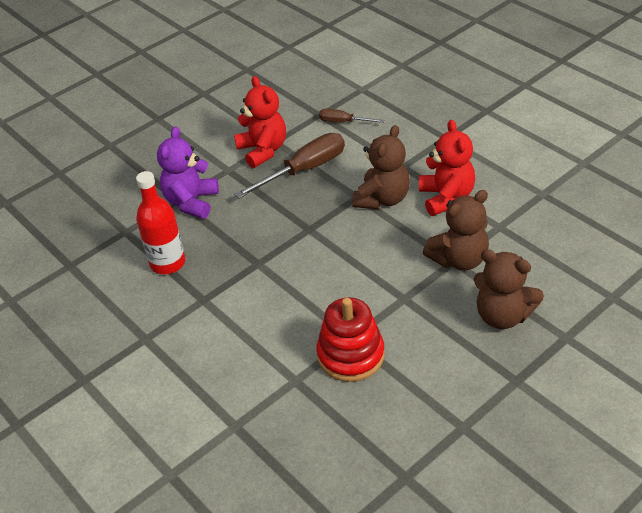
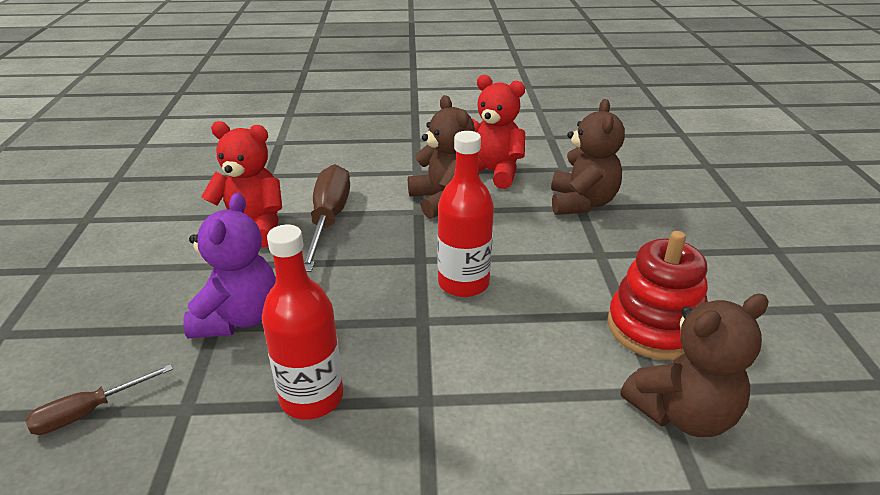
camera: 55 degrees left, 10 degrees down
(191, 202) = (238, 318): purple teddy bear -> purple teddy bear turned 135 degrees counterclockwise
(306, 258) = (463, 283): none -> red bottle
(343, 122) = (304, 169): brown screwdriver -> brown screwdriver (89, 412)
(502, 316) = (682, 217): brown teddy bear -> brown teddy bear (682, 413)

